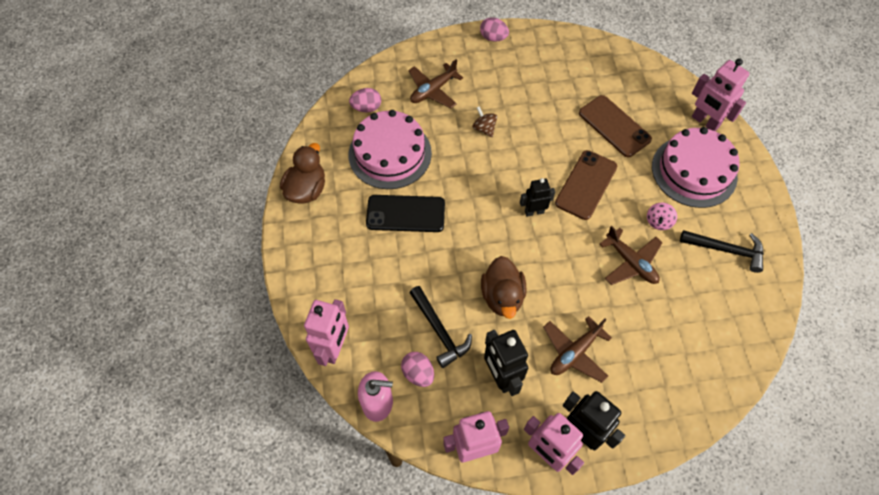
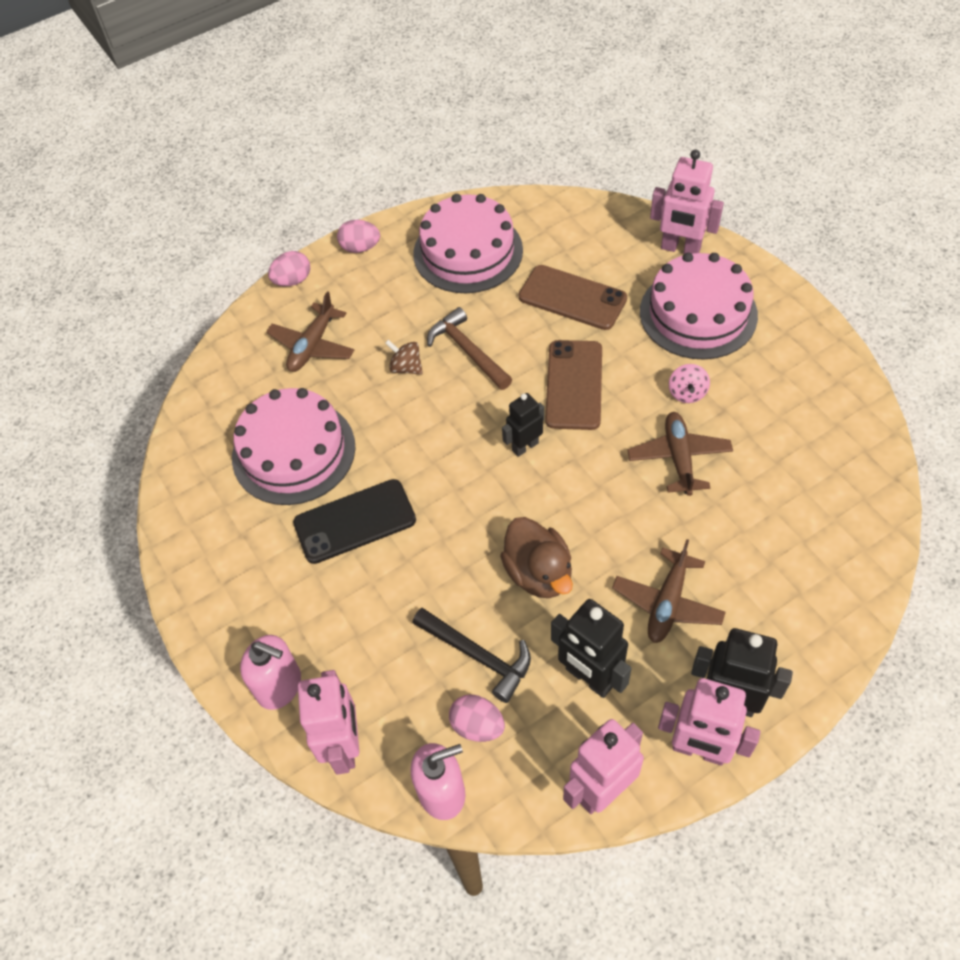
camera: 20 degrees left, 5 degrees down
(306, 189) = (198, 548): brown duck -> none
(314, 294) = (279, 685): none -> pink soap dispenser
(366, 108) = (231, 404): pink egg -> pink egg (292, 280)
(528, 134) = (468, 351): none -> brown hammer
(561, 68) = (468, 252): none -> pink cake
(630, 262) = (679, 458): brown plane -> brown plane turned 120 degrees counterclockwise
(726, 250) = (785, 393): black hammer -> none

